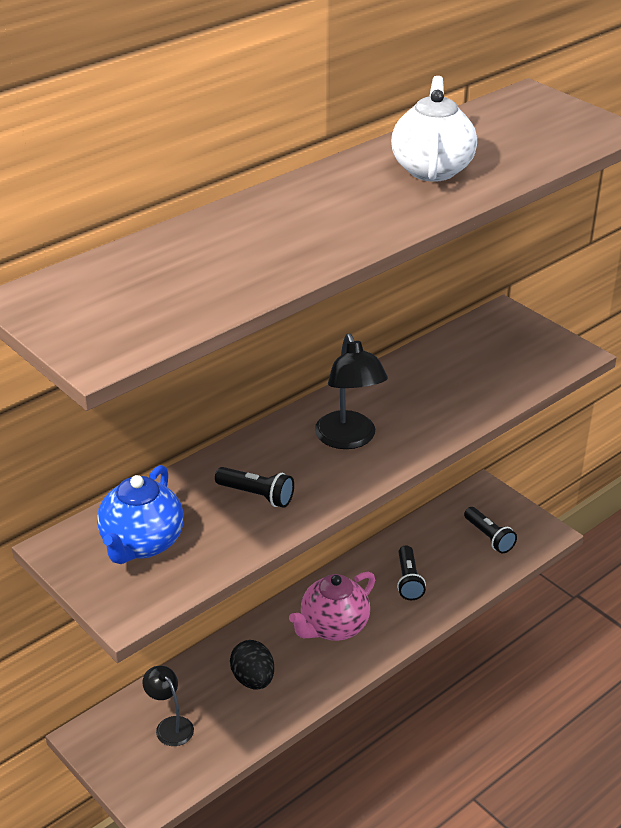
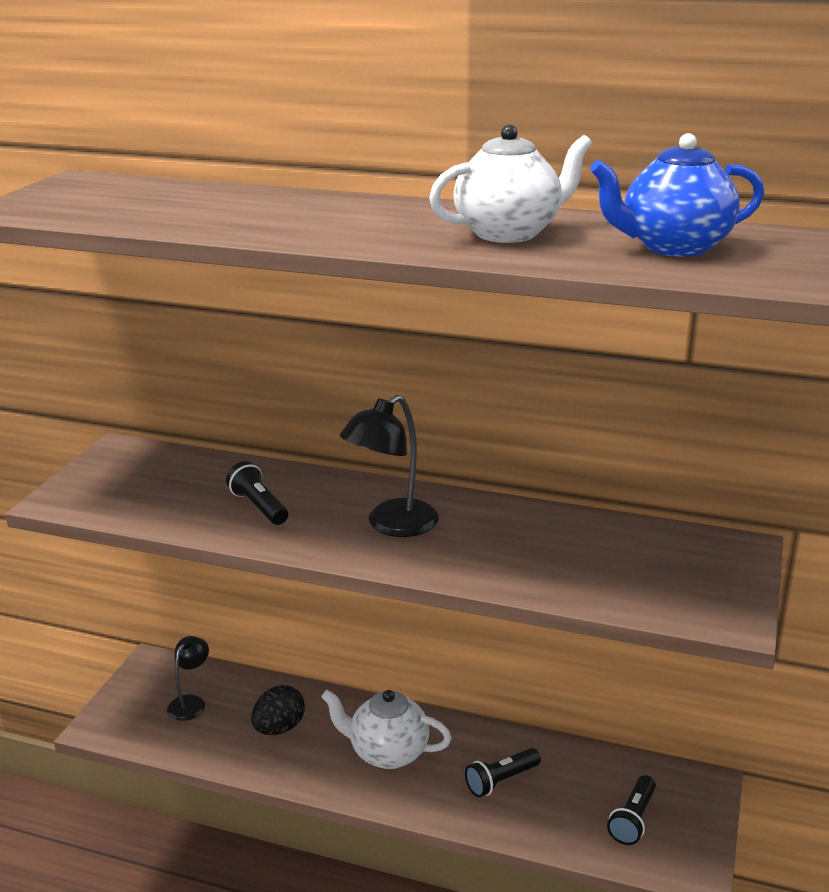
camera: 60 degrees right, 10 degrees down
(141, 544) = (147, 478): blue teapot -> blue teapot (673, 247)
(257, 495) = (259, 507): black flashlight -> black flashlight turned 150 degrees clockwise
(333, 627) = (387, 753): pink teapot -> white teapot

